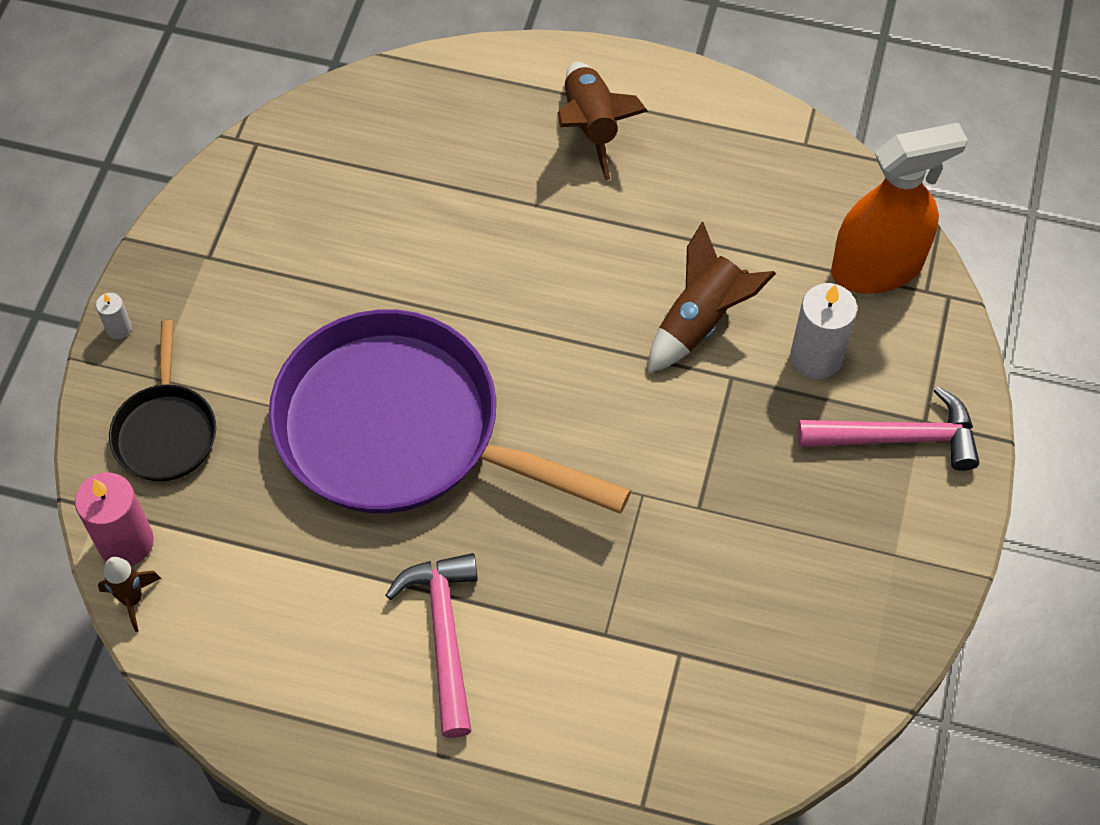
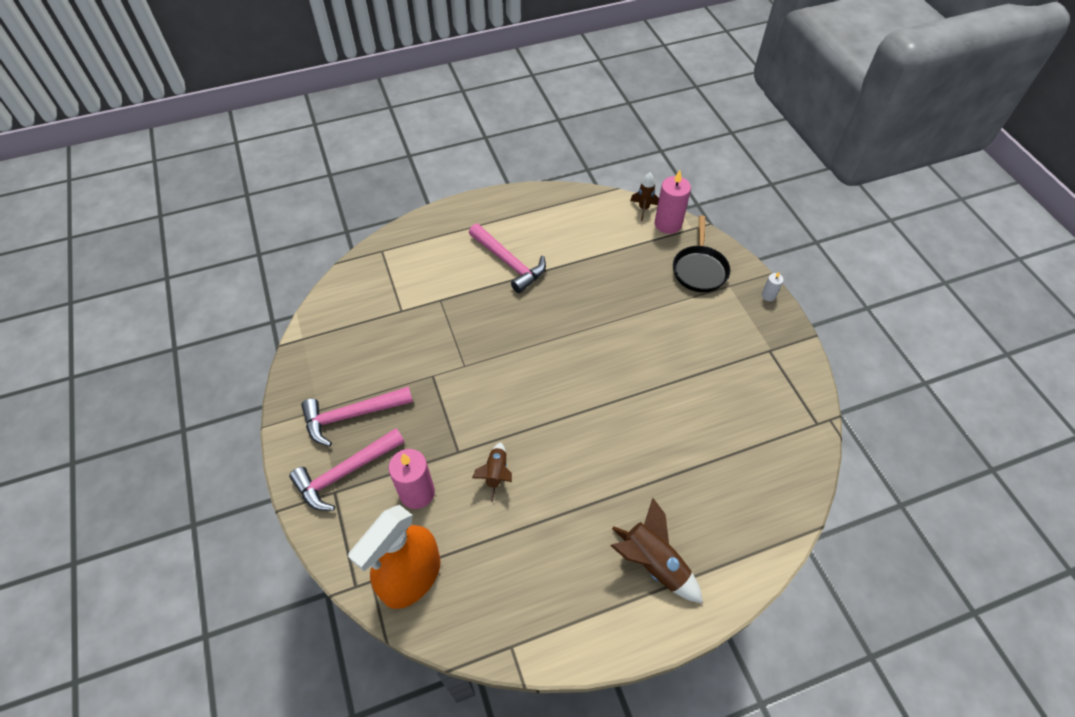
camera: 145 degrees right, 5 degrees down
(166, 431) = (699, 269): black pan -> black pan turned 135 degrees counterclockwise
(402, 430) = (600, 328): purple pan -> none
(700, 321) = (496, 474): brown rocket -> brown rocket, size x0.63
(816, 357) = (417, 493): white candle -> pink candle
(849, 516) = (352, 415): none -> pink hammer

